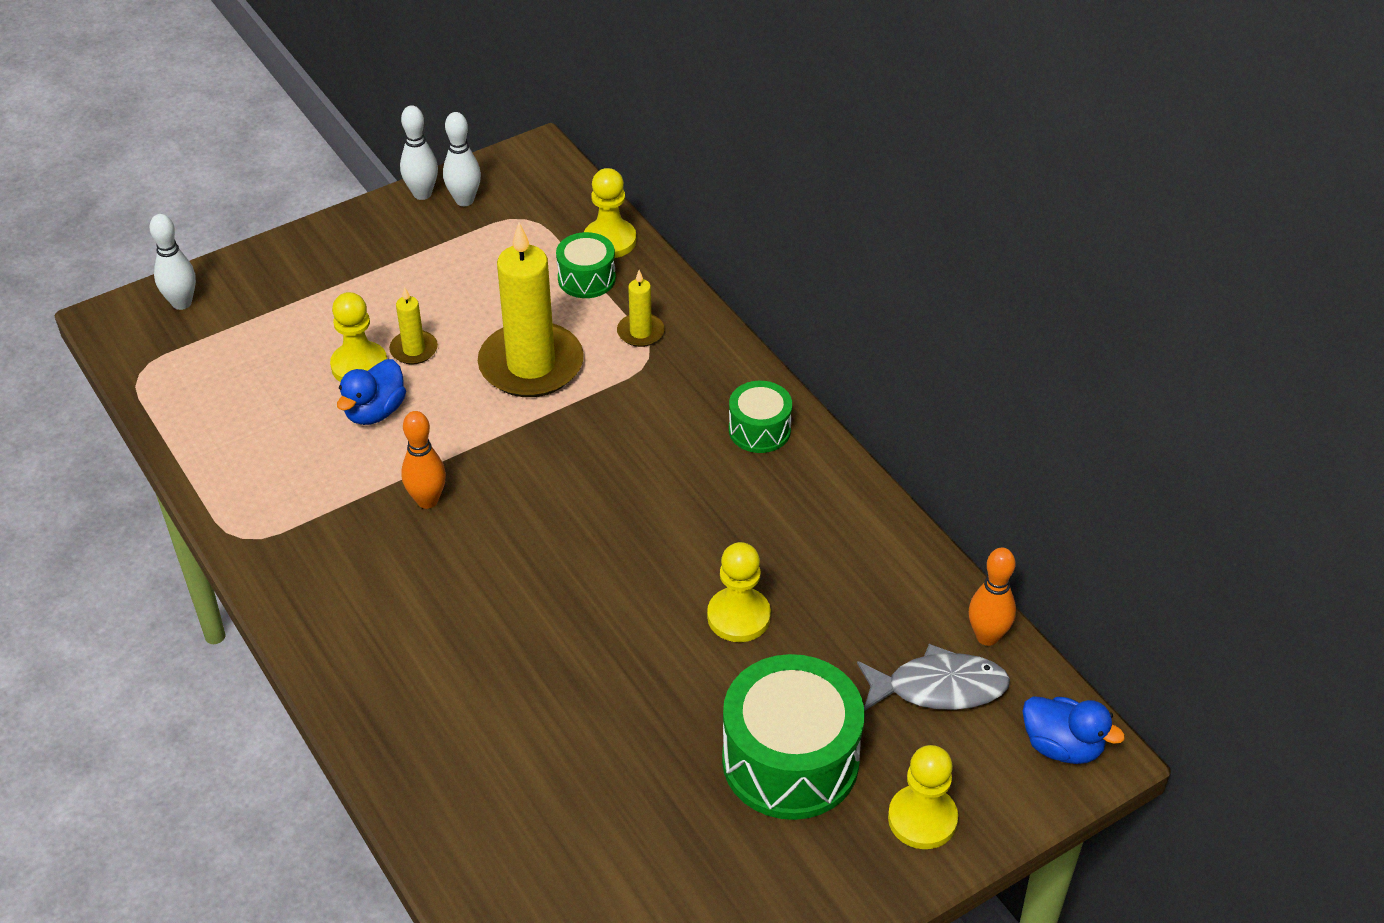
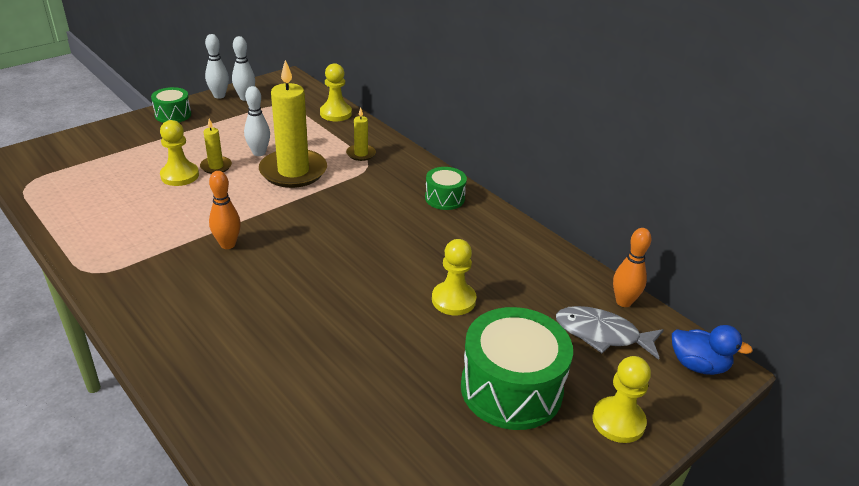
camera: 10 degrees left, 10 degrees down
(182, 303) = (61, 148): white bowling pin -> white bowling pin (259, 153)
(375, 411) = (190, 198): blue duck -> none
(586, 278) = (324, 130): green drum -> green drum (173, 115)
(939, 687) = (602, 334): grey fish -> grey fish turned 150 degrees counterclockwise

